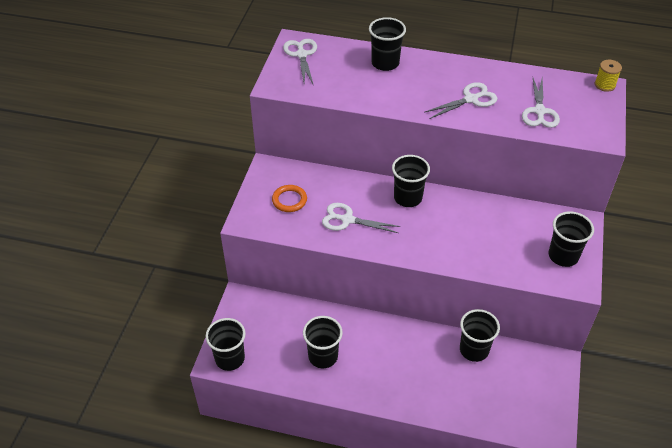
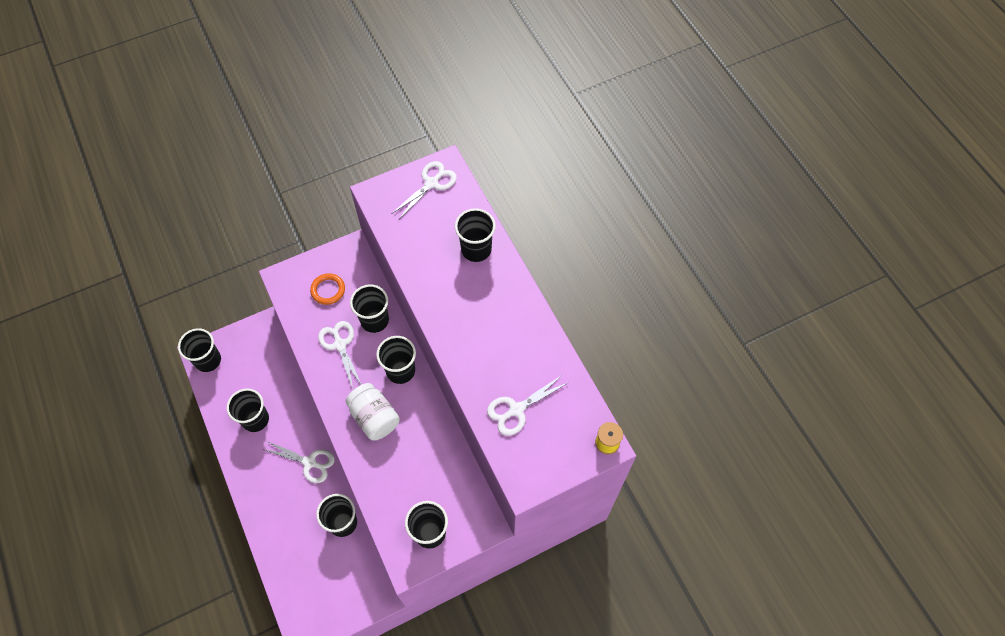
camera: 50 degrees right, 15 degrees up
(347, 188) = (374, 320): none -> black cup
(434, 234) = (374, 418): none -> white jar
(471, 99) = (485, 345): white scissors -> white scissors (309, 462)

